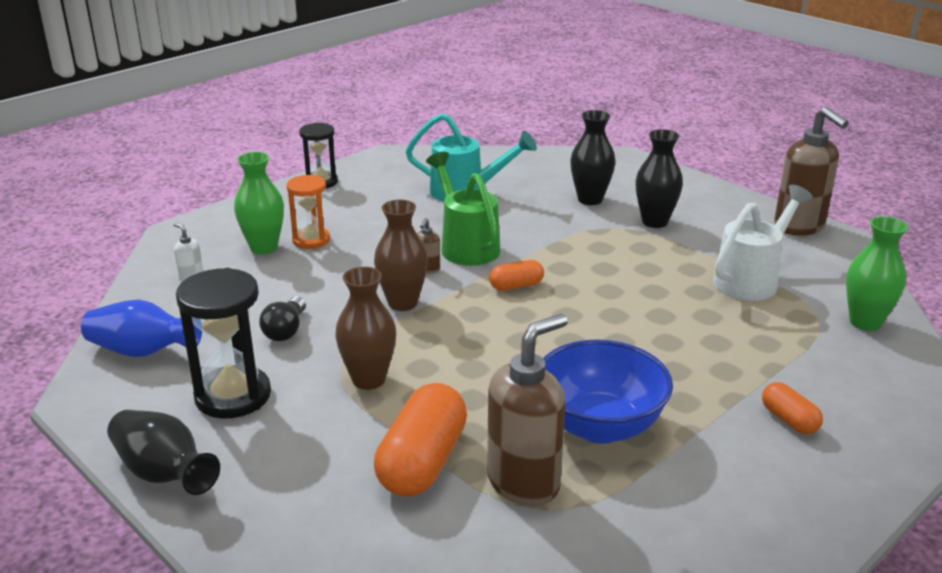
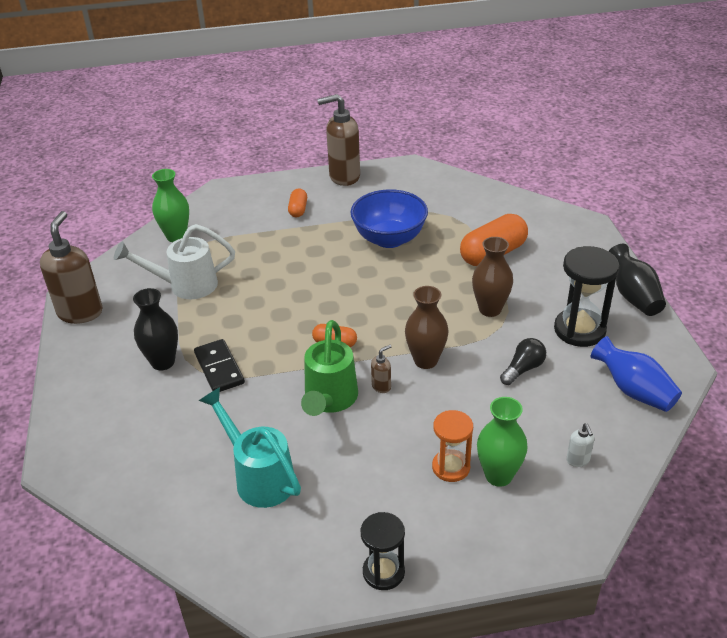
camera: 145 degrees left, 10 degrees up
(524, 482) = (452, 229): brown soap dispenser -> brown soap dispenser (344, 177)
(590, 199) = (171, 412): black vase -> none
(598, 234) = (219, 368): none -> black domino

